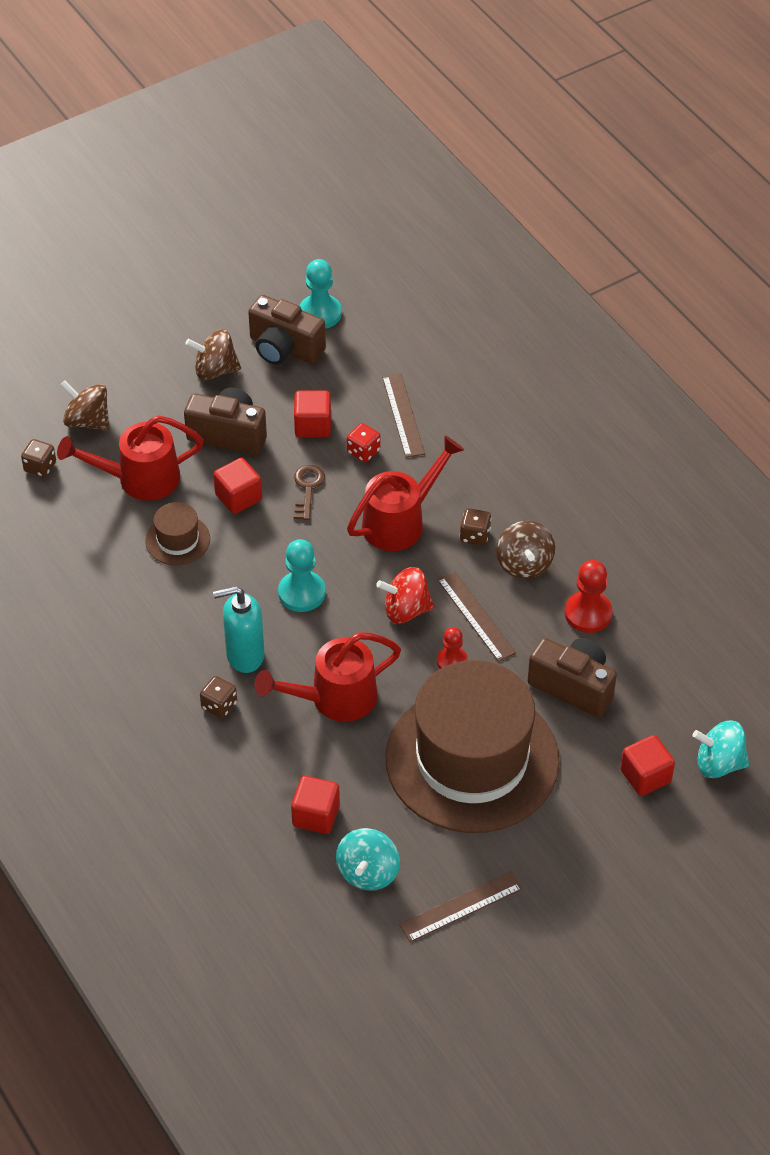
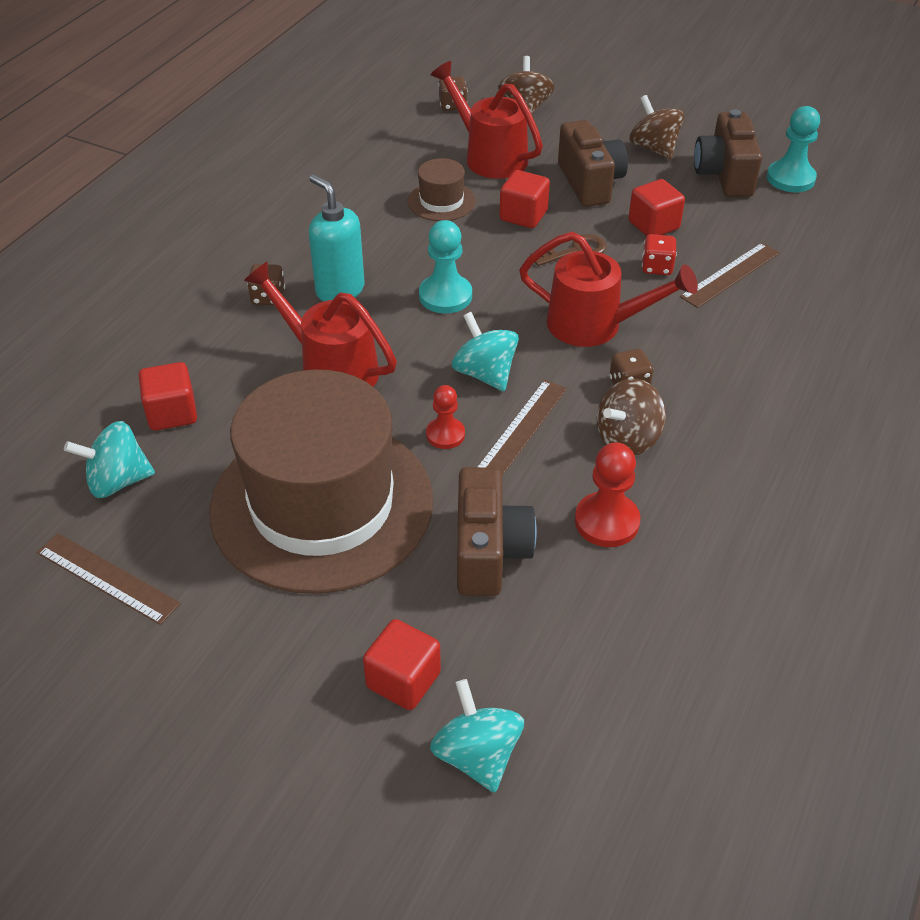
camera: 60 degrees right, 5 degrees down
(406, 610) = (485, 374): red spinning top -> turquoise spinning top

